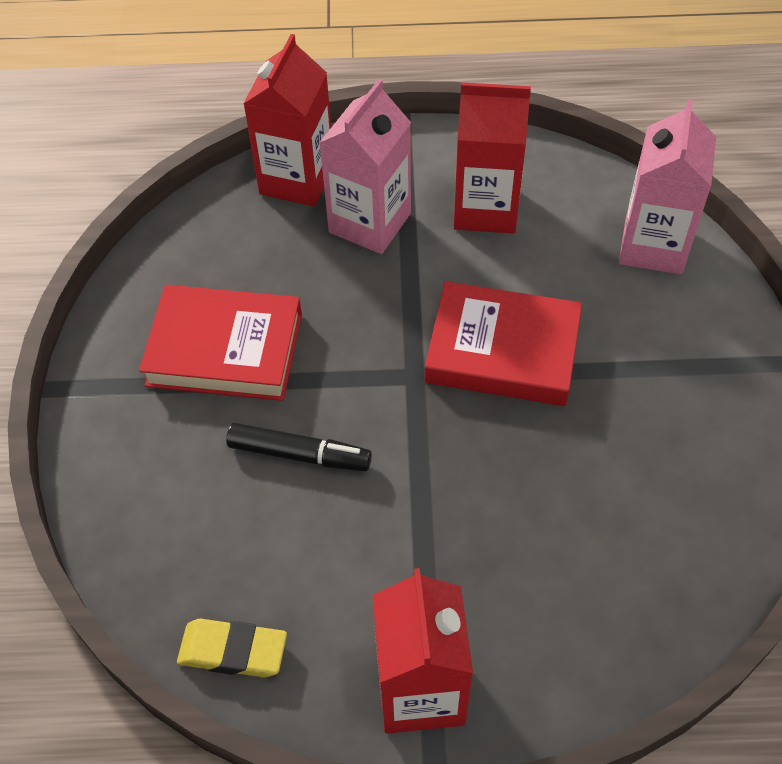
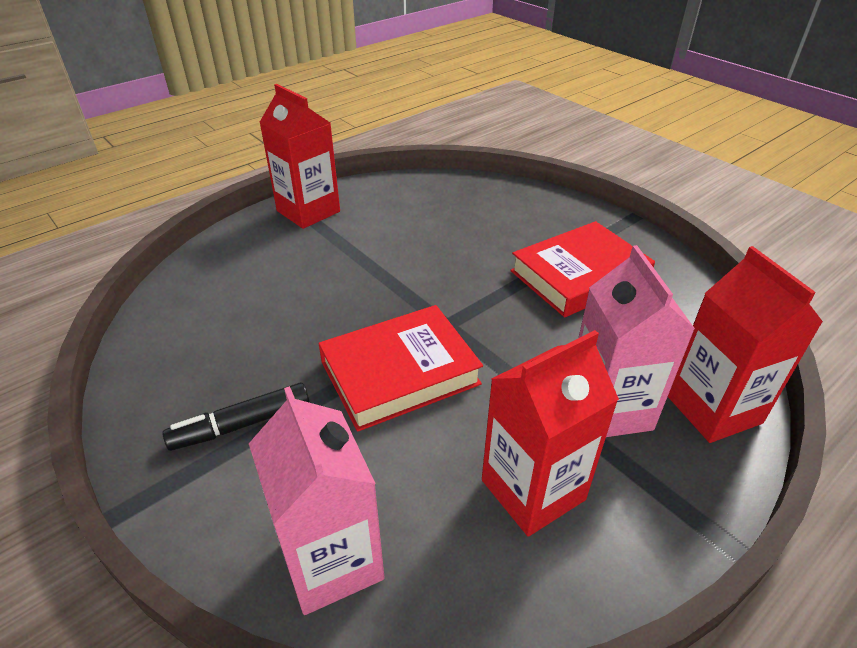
camera: 140 degrees right, 15 degrees down
(233, 651) = (410, 186): yellow eraser -> none
(299, 454) = (468, 255): black marker -> black marker (241, 424)

